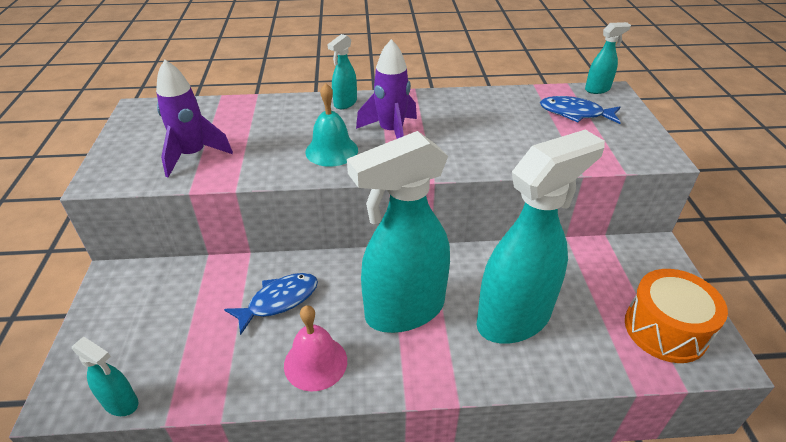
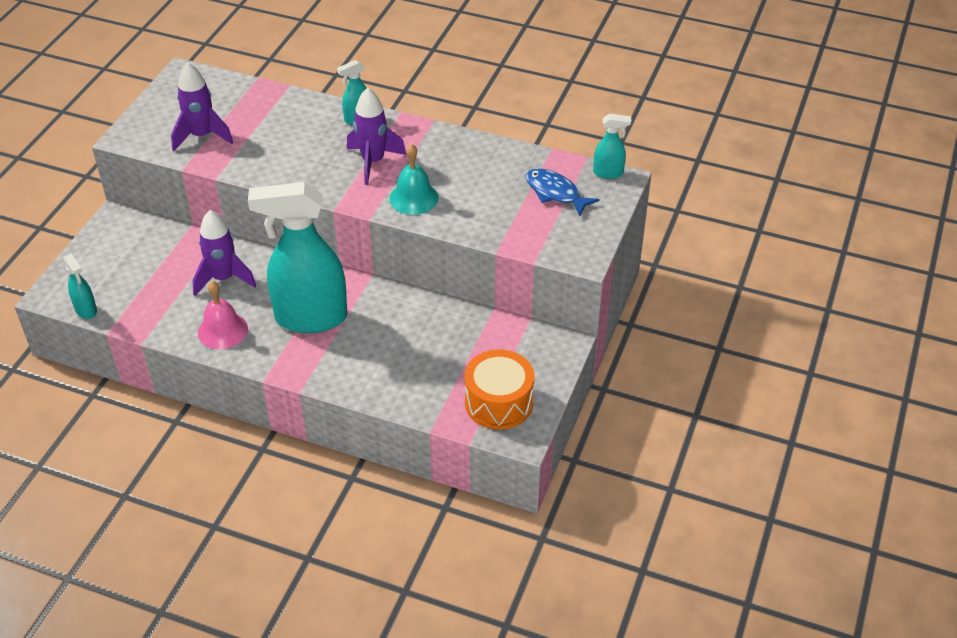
camera: 25 degrees right, 5 degrees up
(279, 301) = (223, 278): blue fish -> purple rocket
(331, 151) = (311, 165): turquoise bell -> turquoise bell (414, 198)
(514, 318) = (389, 353): turquoise spray bottle -> none

